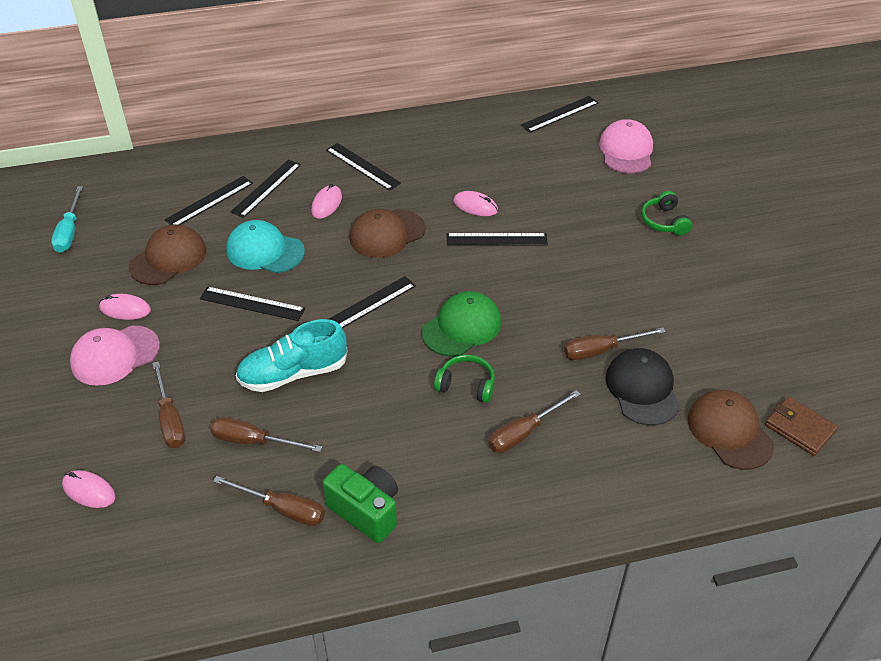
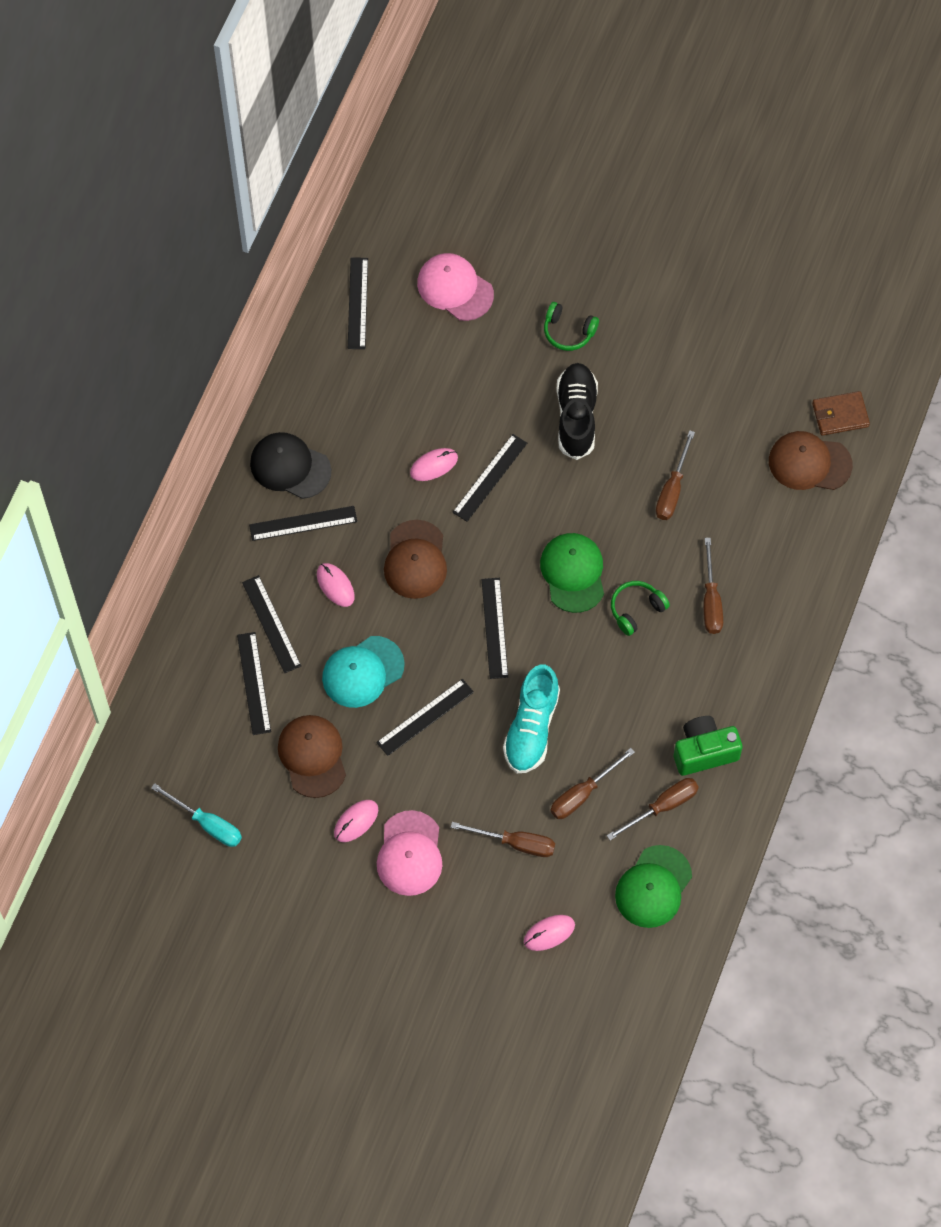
camera: 55 degrees left, 20 degrees up
(189, 548) = (653, 887): none -> green cap
(600, 260) = (576, 417): none -> black shoe
(642, 389) = (730, 490): black cap -> black cap (290, 467)

